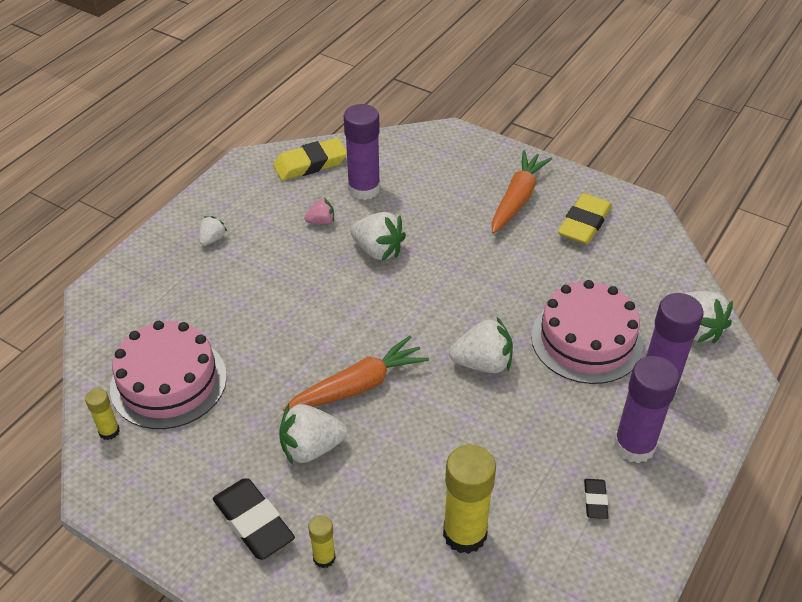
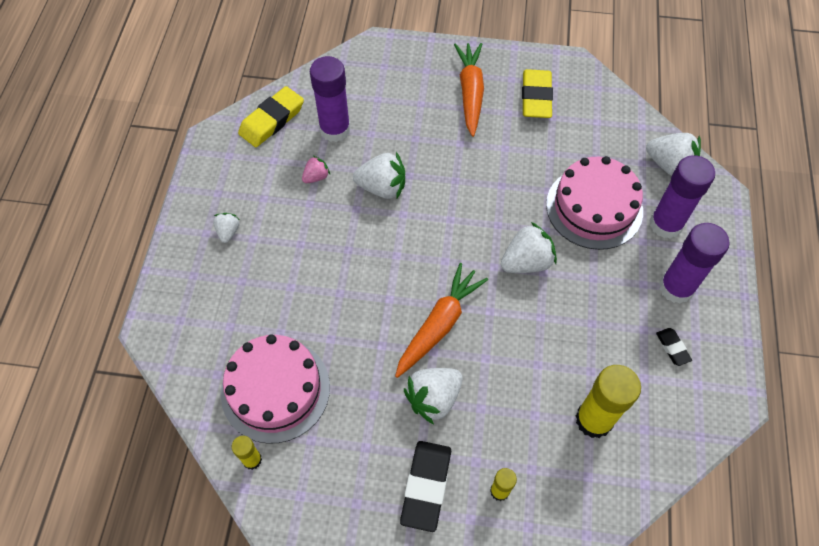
camera: 25 degrees left, 15 degrees up
(253, 522) = (426, 486): black eraser -> black eraser turned 75 degrees clockwise

